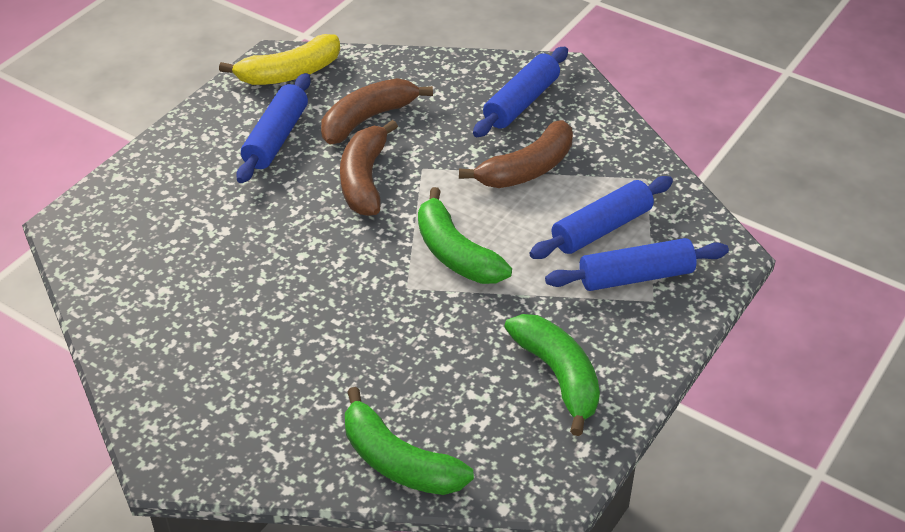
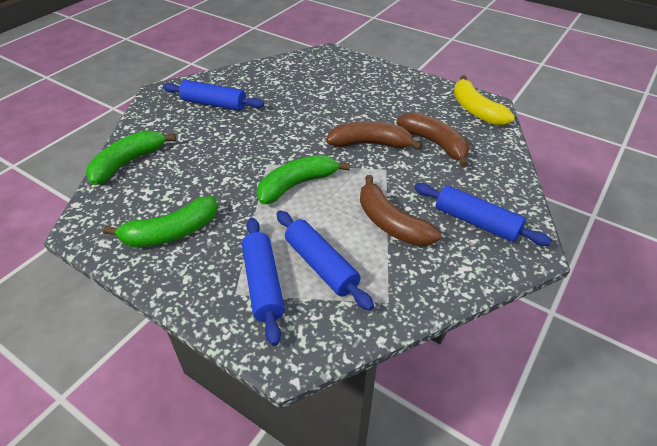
camera: 90 degrees right, 0 degrees up
(276, 138) = (407, 108): blue rolling pin -> blue rolling pin (214, 104)

